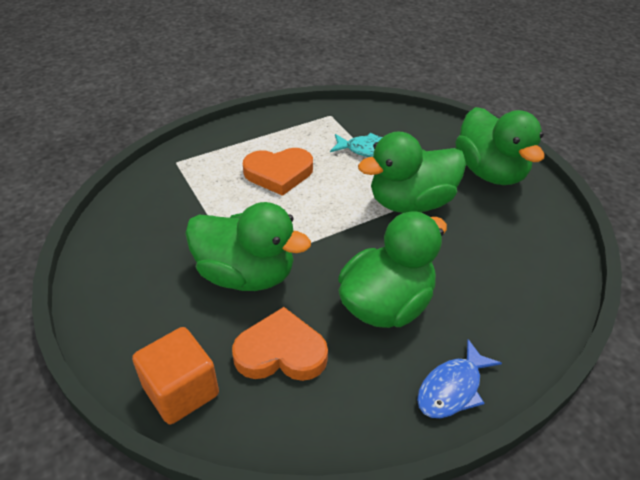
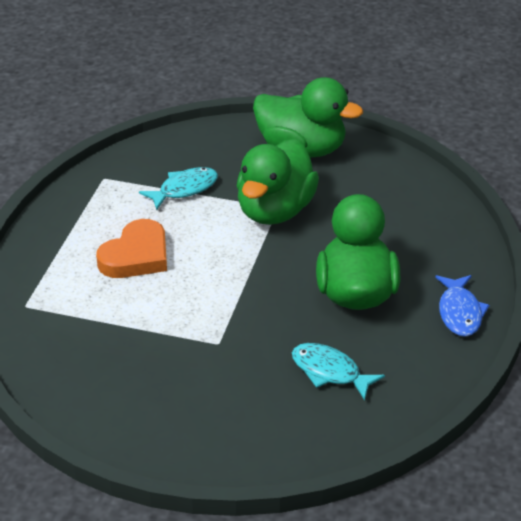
camera: 45 degrees left, 5 degrees down
(181, 391) = (300, 443): orange cube -> none
(246, 274) = (229, 344): green duck -> none
(281, 352) = (330, 372): orange heart -> turquoise fish

